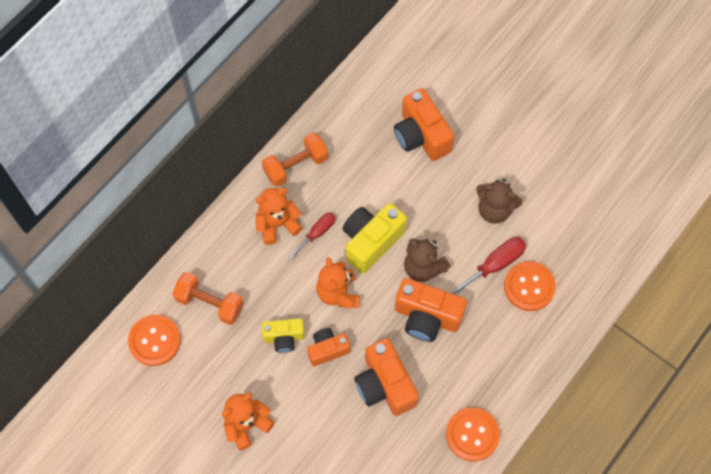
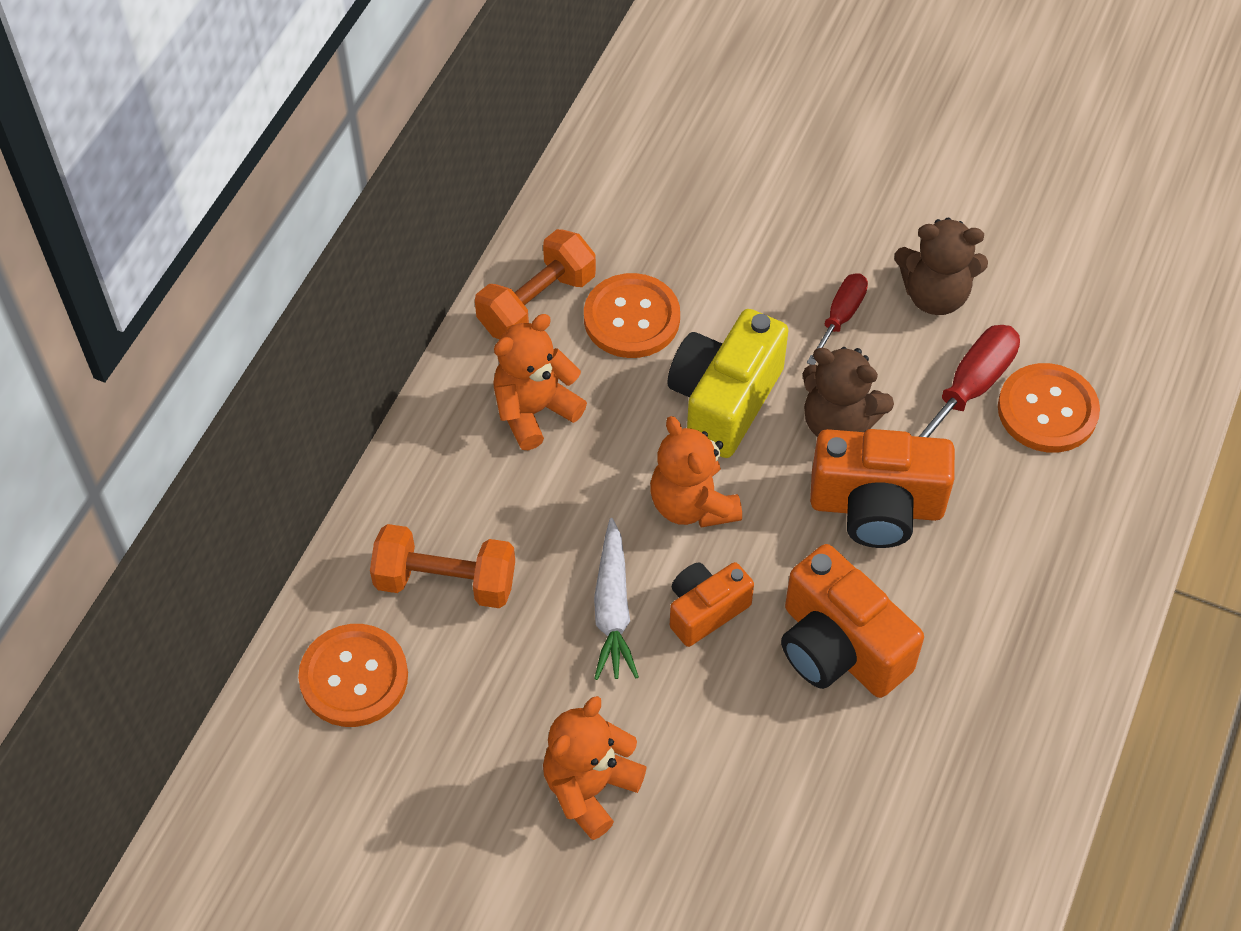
camera: 15 degrees left, 10 degrees down
(284, 338) = (613, 609): yellow camera -> white carrot
(317, 233) = (616, 409): red screwdriver -> red screwdriver (841, 317)
(421, 136) = (755, 203): orange camera -> none
(472, 434) = (1040, 696): orange button -> orange button (631, 318)

